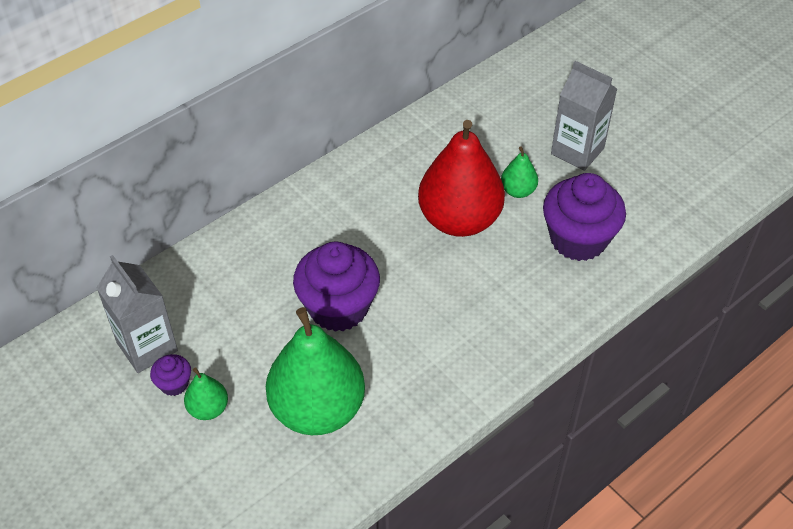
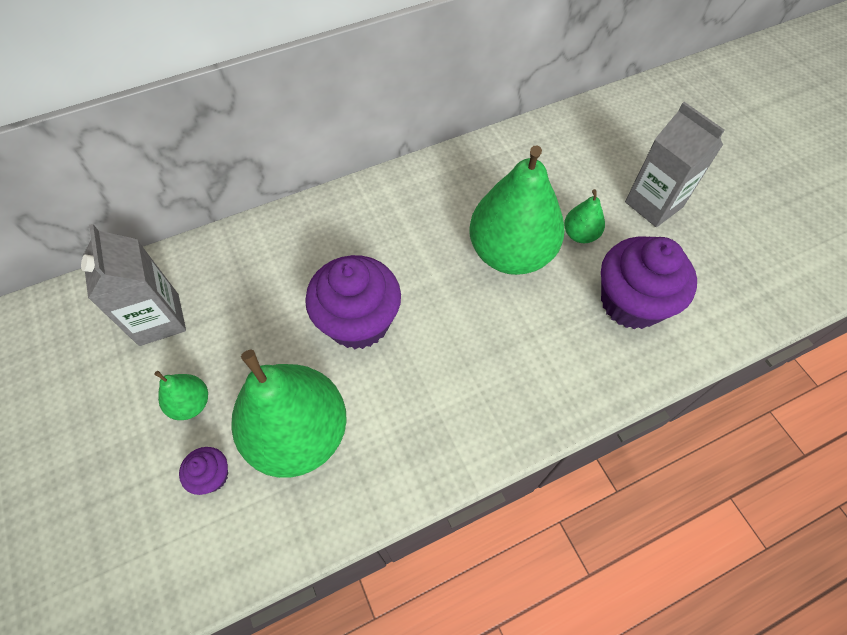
camera: 15 degrees right, 10 degrees up
(174, 384) = (169, 367): purple cupcake -> purple cupcake (212, 476)
(459, 220) = (510, 253): red pear -> green pear

